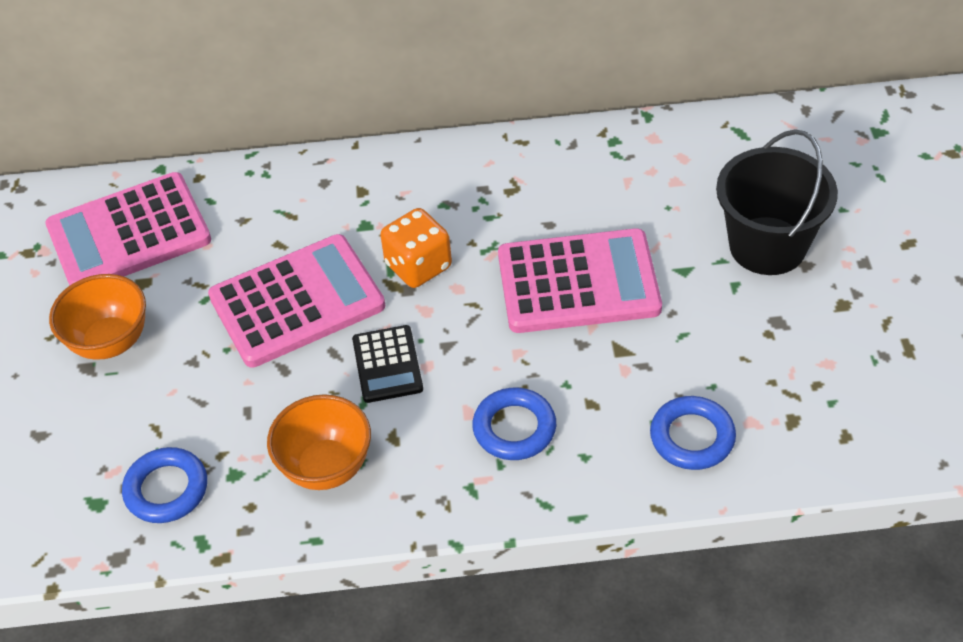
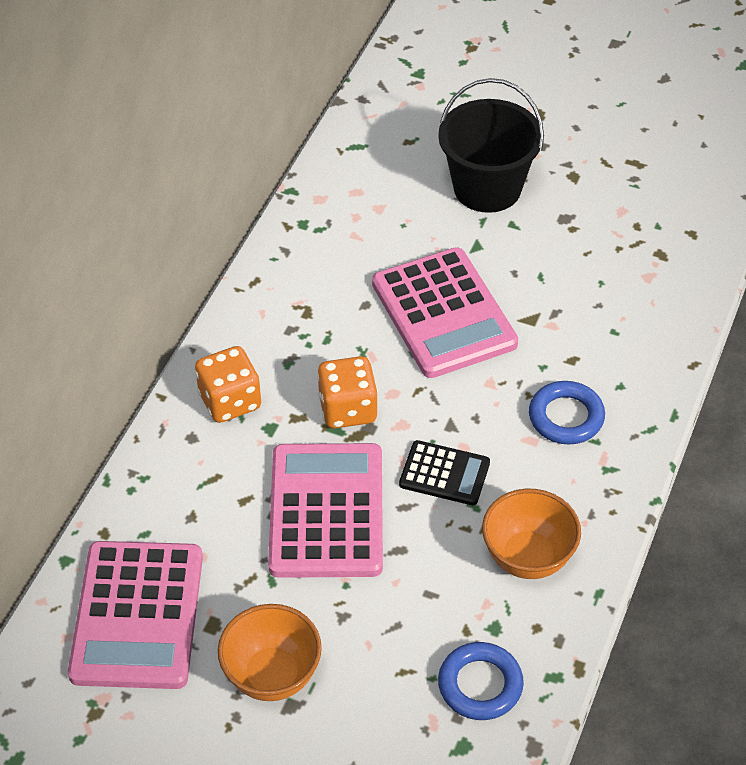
camera: 65 degrees left, 0 degrees up
(377, 187) = (230, 401): none -> orange dice
(578, 283) = (443, 314): pink calculator -> pink calculator turned 135 degrees clockwise
(692, 437) = (641, 315): blue ring -> none

